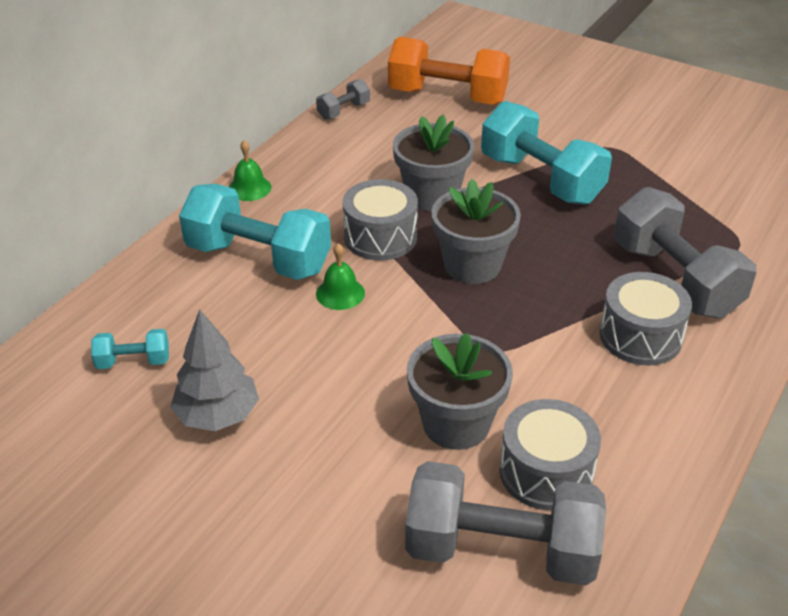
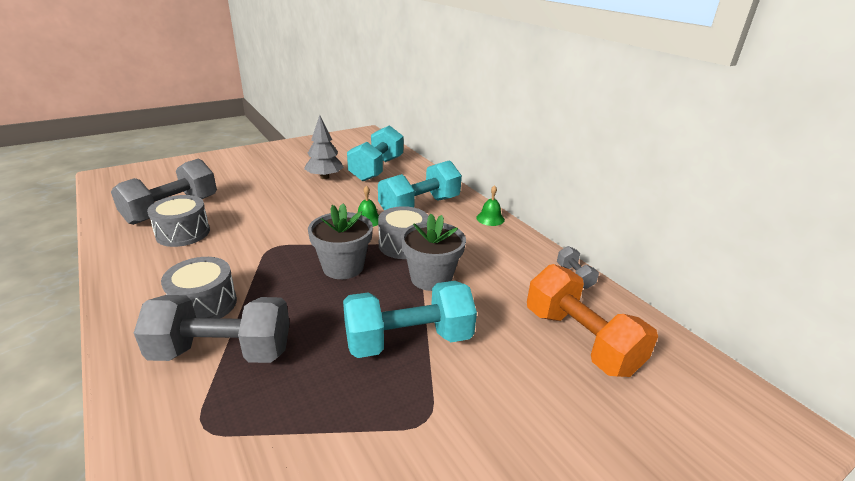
camera: 115 degrees right, 10 degrees down
(133, 361) = (377, 169): turquoise dumbbell -> turquoise dumbbell, size x2.18
(447, 97) = (580, 340): orange dumbbell -> orange dumbbell turned 75 degrees counterclockwise
(456, 424) = (243, 222): grey flower pot -> none

